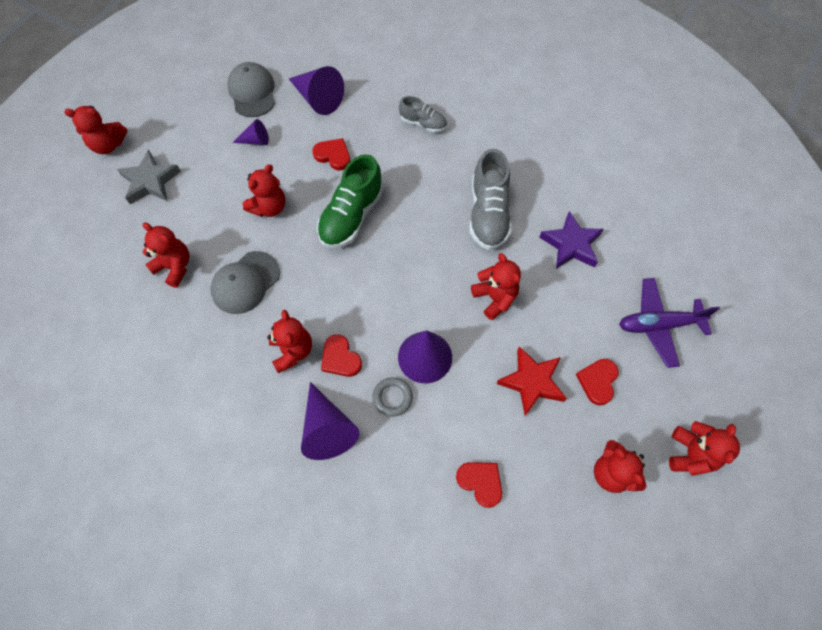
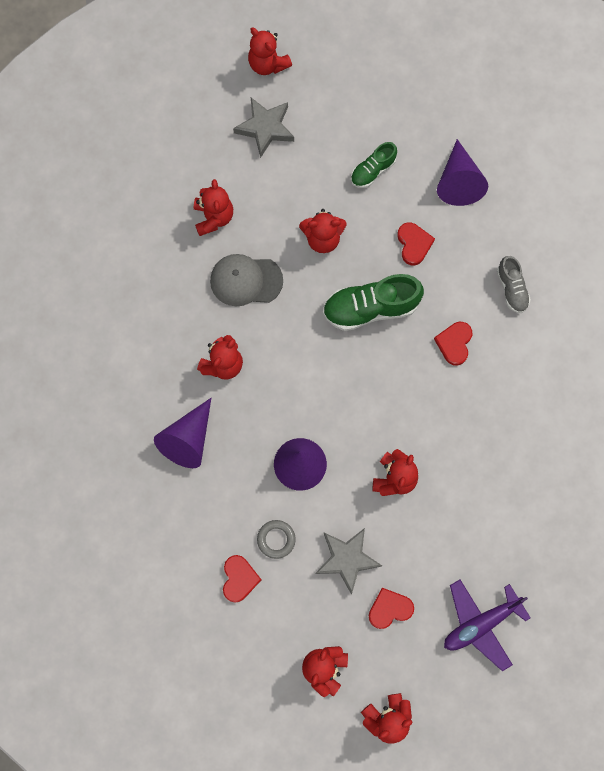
camera: 50 degrees right, 10 degrees up
(252, 92) = (416, 123): grey cap -> none
(255, 140) = (373, 170): purple cone -> green shoe
(340, 358) = (247, 403): red heart -> red heart (454, 343)
(392, 397) = (249, 466): grey ring -> grey ring (276, 539)
(488, 214) = (468, 414): grey shoe -> none
(531, 382) = (347, 559): red star -> grey star
(571, 245) = (497, 502): purple star -> none
(658, 325) = (481, 624): purple plane -> purple plane turned 75 degrees counterclockwise

